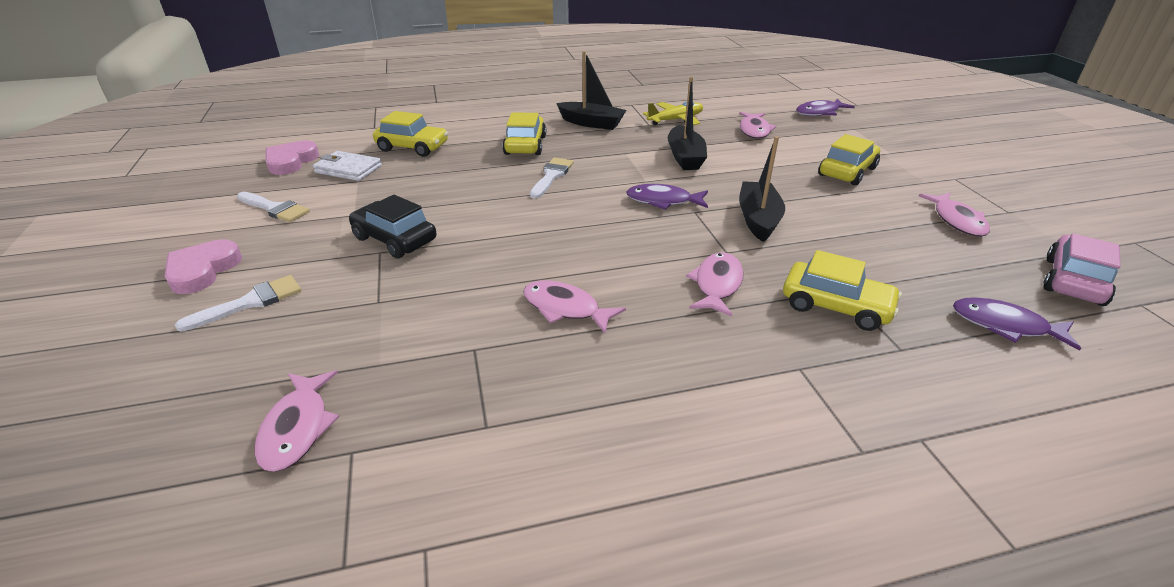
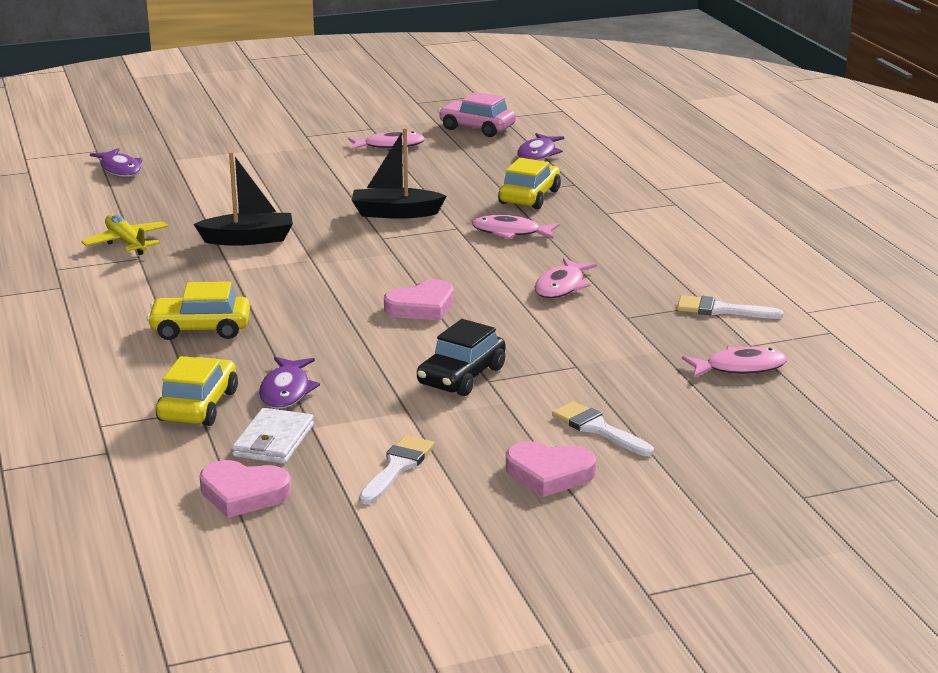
camera: 95 degrees left, 10 degrees down
(537, 226) = (421, 307): none -> pink heart
(551, 176) = (299, 307): white brush -> white brush (721, 310)
(591, 123) = (127, 292): black boat -> none
(663, 201) = (361, 251): purple fish -> purple fish (286, 391)
(754, 130) = (172, 203): pink fish -> none
(847, 172) = (290, 172): yellow car -> none

